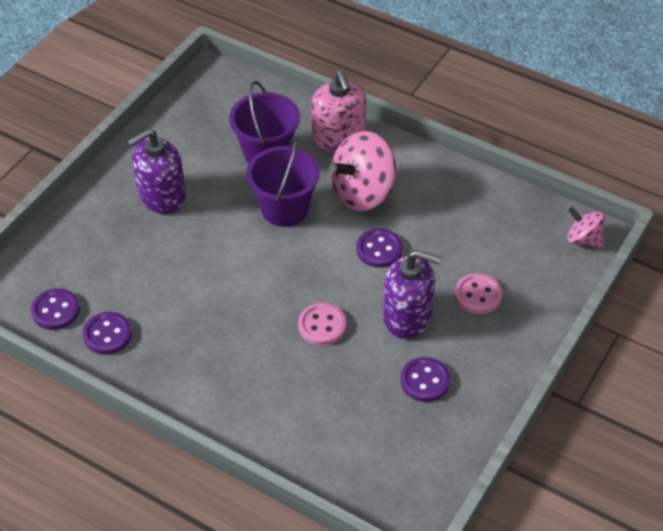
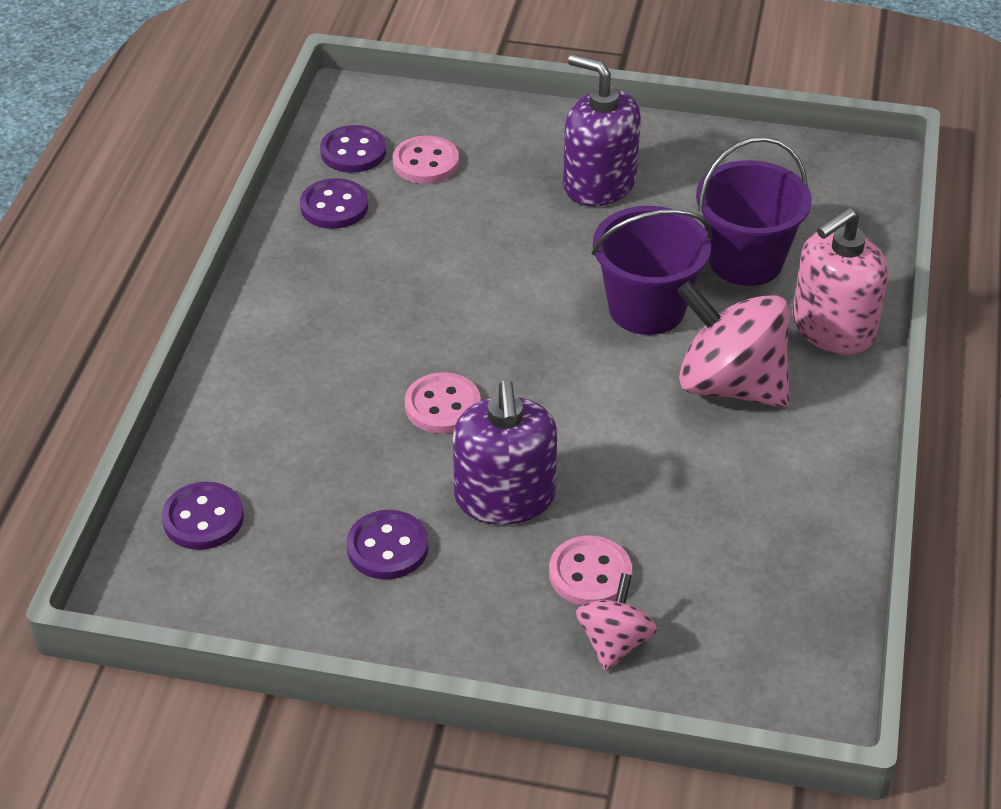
camera: 70 degrees right, 5 degrees down
(90, 275) = (426, 162): none -> pink button
(379, 249) = (623, 432): purple button -> purple button (203, 518)
(584, 239) = (793, 694): pink spinning top -> pink spinning top (614, 642)

